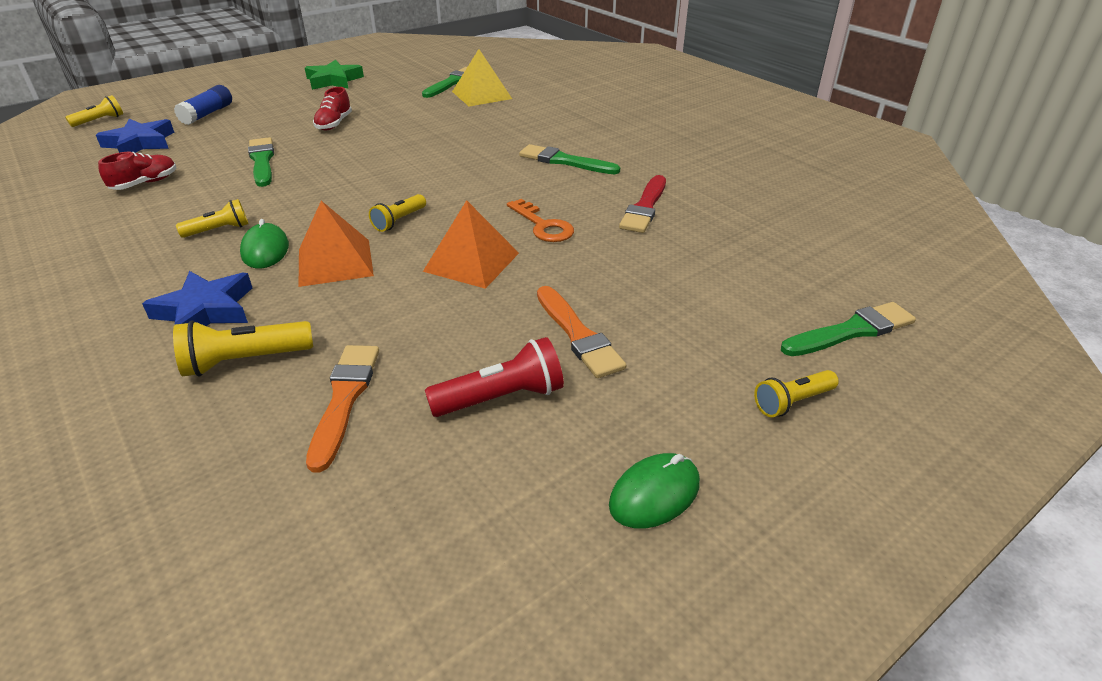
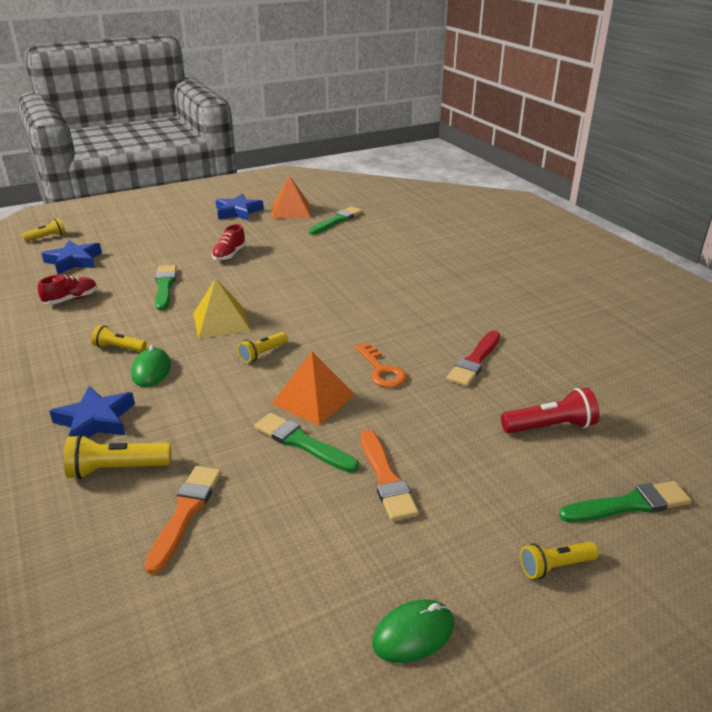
camera: 10 degrees right, 5 degrees down
(207, 114) = (130, 237): blue glue stick -> none
(219, 230) = (119, 348): yellow flashlight -> yellow flashlight turned 150 degrees counterclockwise
(334, 80) = (238, 212): green star -> blue star
(335, 262) = (203, 387): orange pyramid -> orange pyramid (291, 211)
(481, 95) = (359, 235): yellow pyramid -> yellow pyramid (221, 322)
(501, 398) = (309, 528): red flashlight -> red flashlight (550, 426)
(564, 161) = (415, 308): green brush -> green brush (302, 443)

